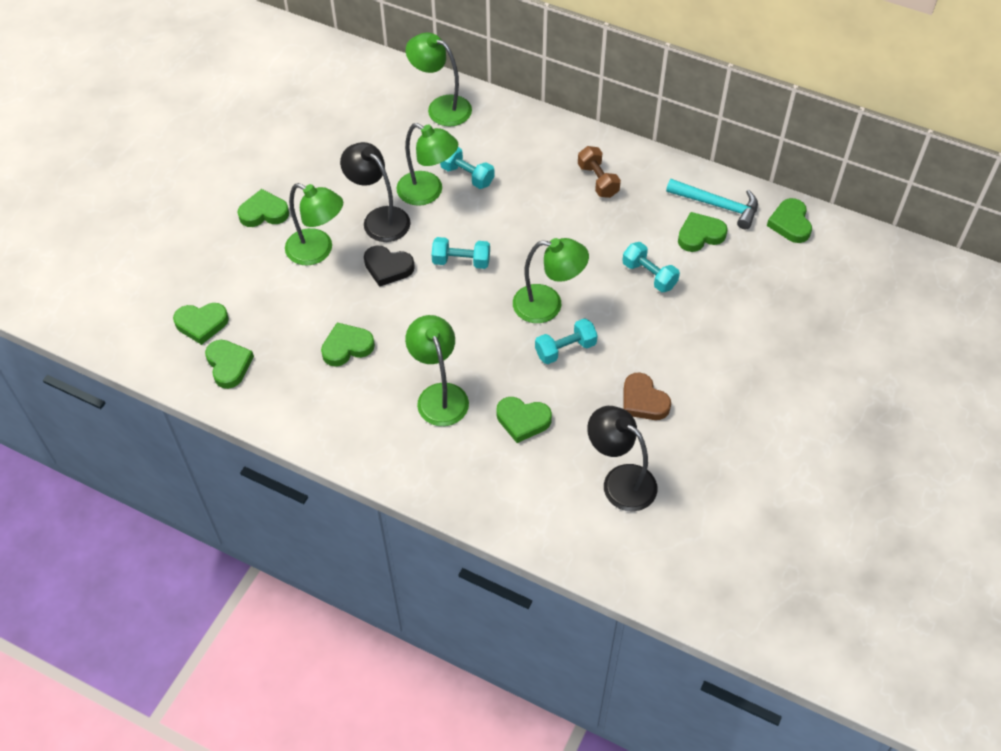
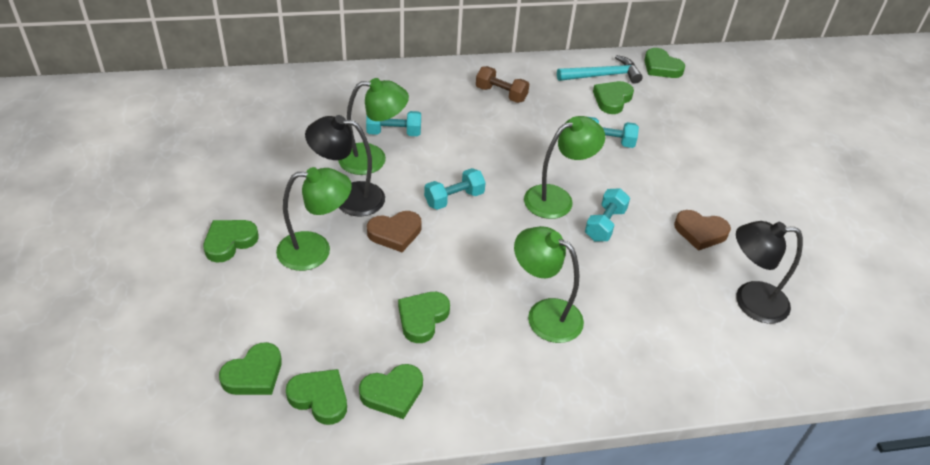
camera: 40 degrees left, 10 degrees down
(388, 267) = (395, 233): black heart -> brown heart
(441, 107) = (321, 92): green lamp -> none
(523, 420) = (631, 297): green heart -> green heart (392, 393)

